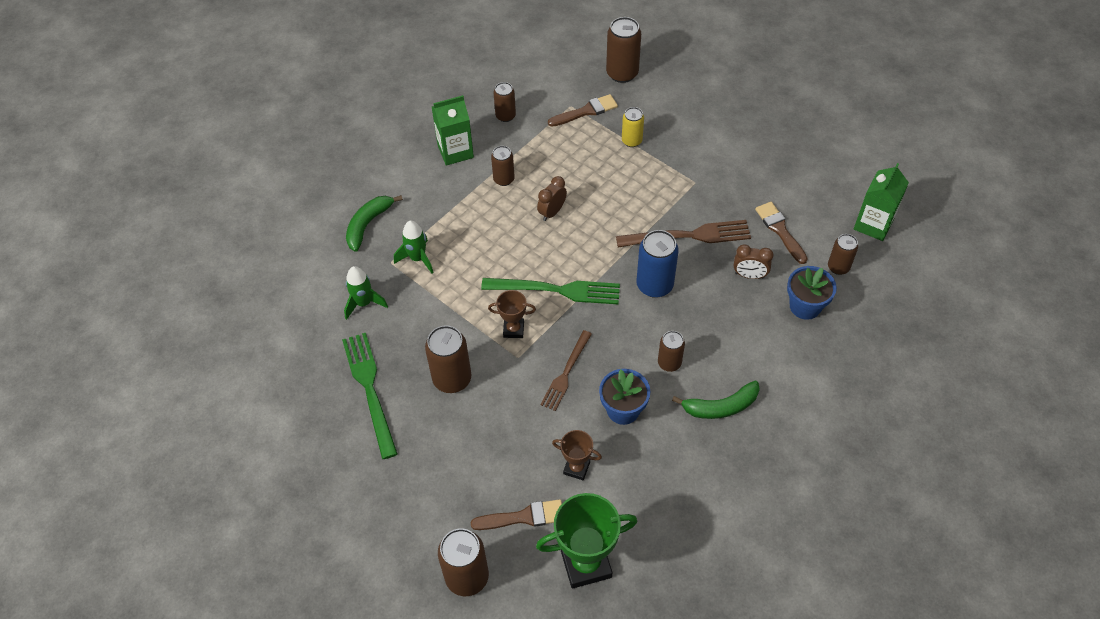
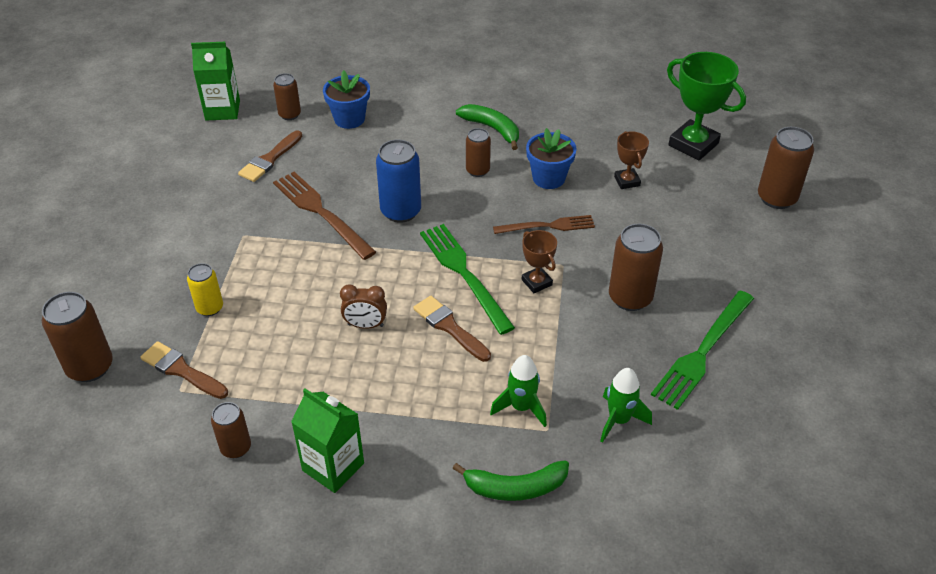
camera: 125 degrees left, 10 degrees down
(504, 179) = (346, 392): brown can -> none
(523, 517) = (698, 191): brown brush -> brown brush (449, 327)
(749, 275) = (340, 159): brown clock -> none

